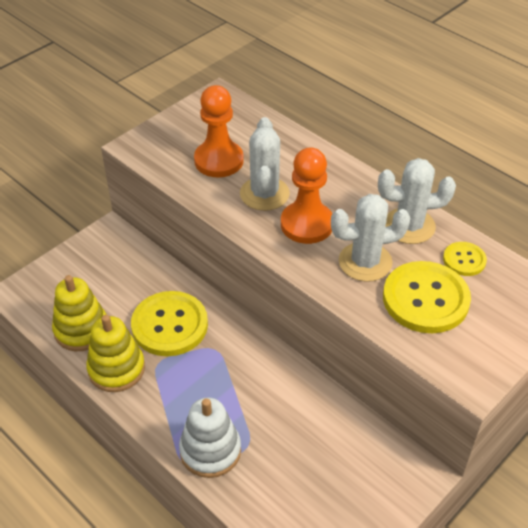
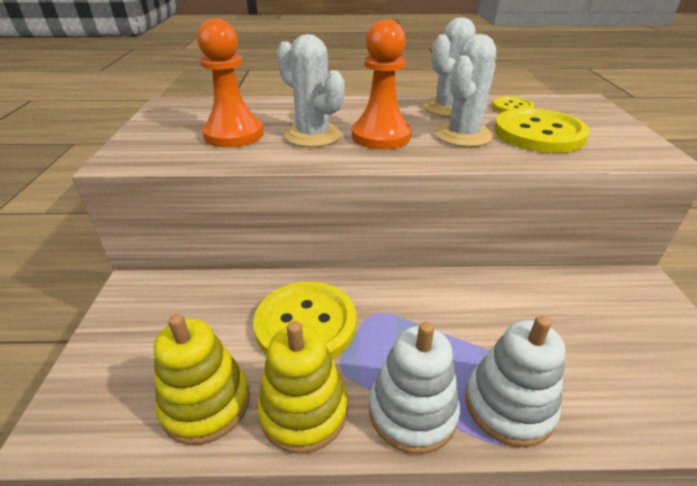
camera: 45 degrees left, 10 degrees down
(162, 412) = (412, 411): none -> white stacking toy

